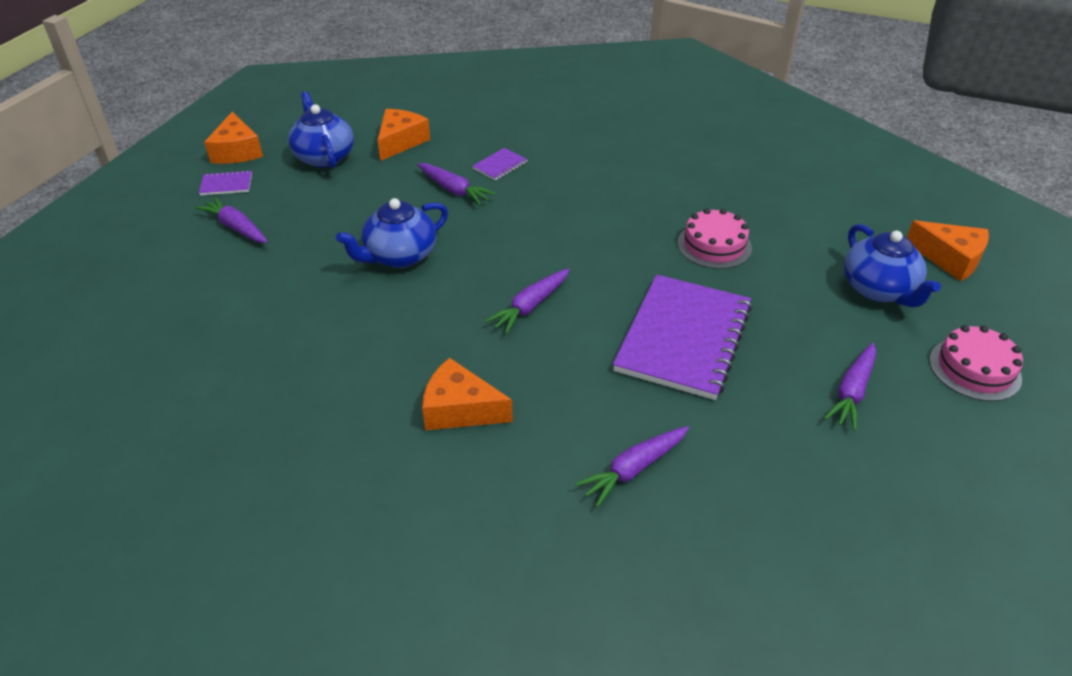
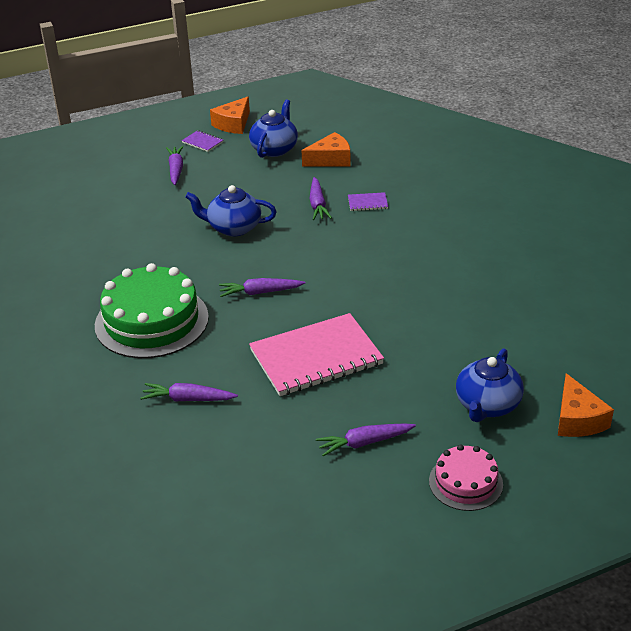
camera: 45 degrees right, 5 degrees down
(460, 409) = (151, 321): orange cheese -> green cake
(683, 338) = (316, 357): purple notebook -> pink notebook
(714, 245) = (423, 320): pink cake -> none

